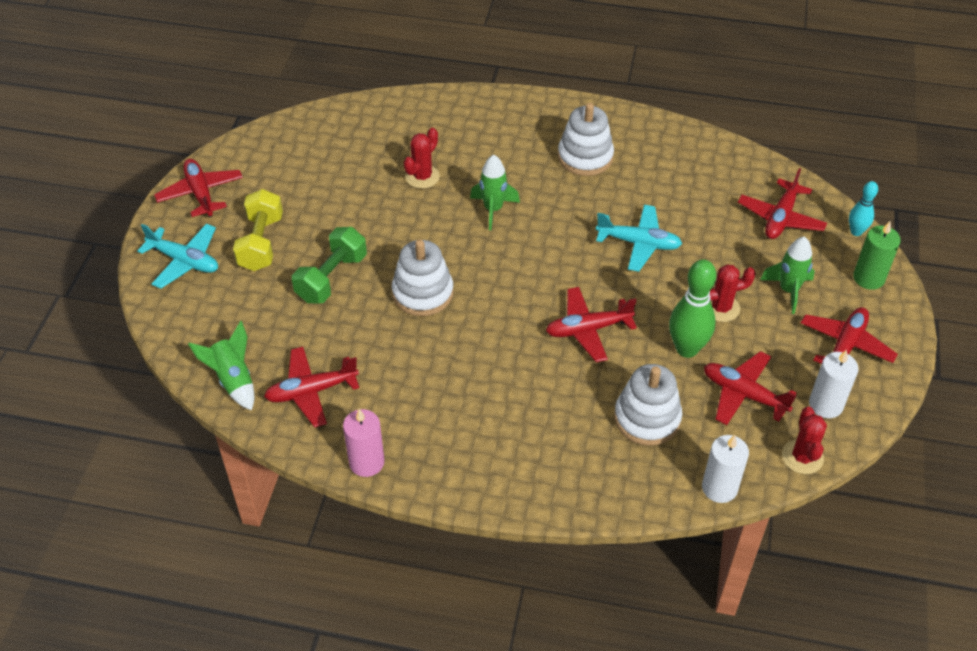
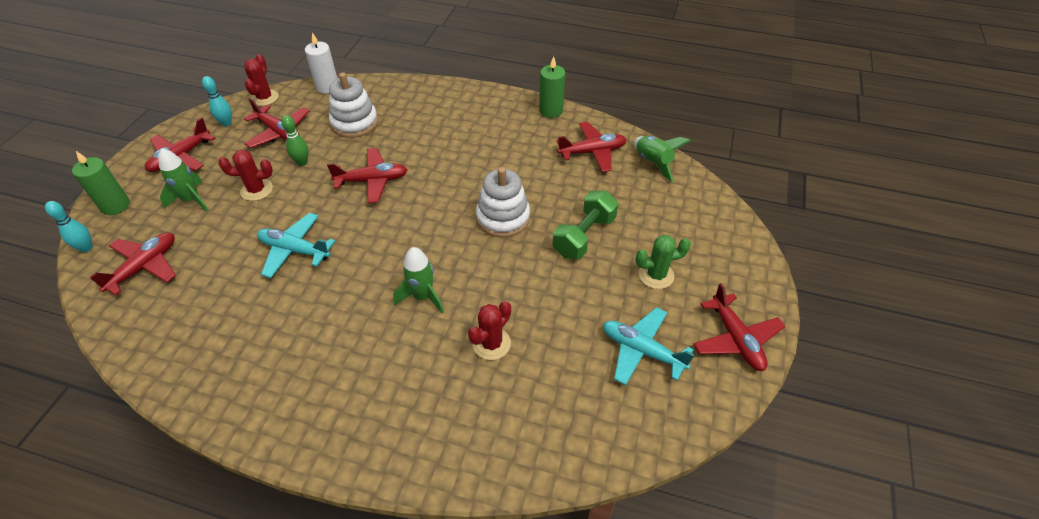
camera: 175 degrees left, 0 degrees up
(184, 261) = (725, 261): turquoise plane -> turquoise plane (642, 351)
(261, 243) = (656, 275): yellow dumbbell -> green cactus
(366, 462) = (550, 111): pink candle -> green candle
(585, 157) = (302, 357): white stacking toy -> none
(686, 349) = (302, 162): green bowling pin -> green bowling pin, size x0.58
(825, 405) = (226, 123): white candle -> turquoise bowling pin

